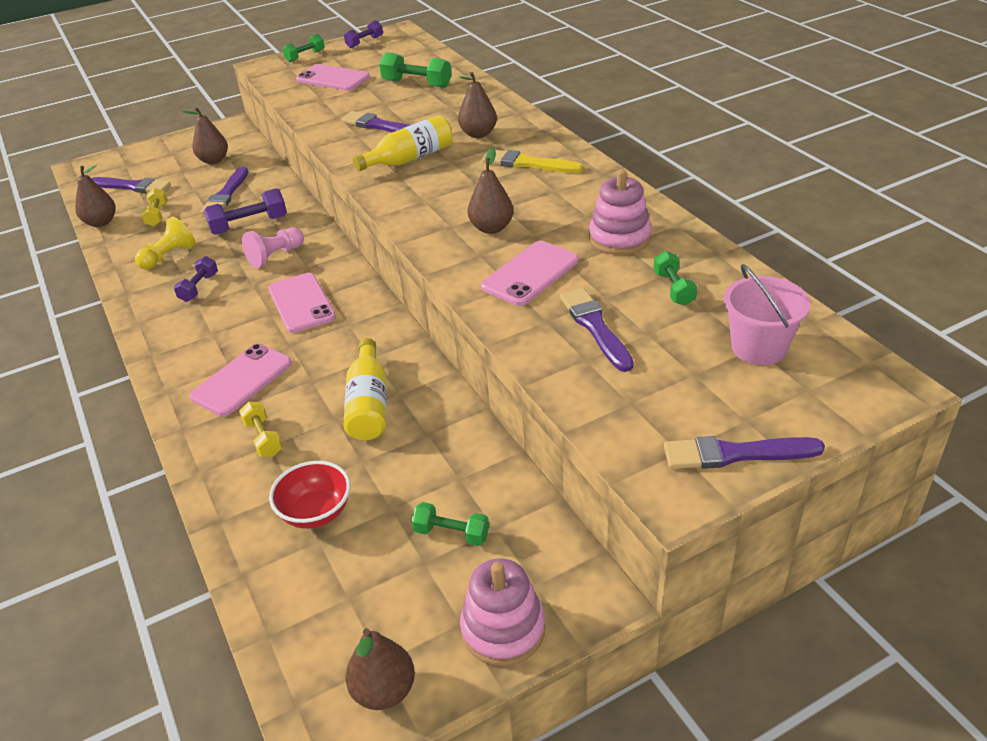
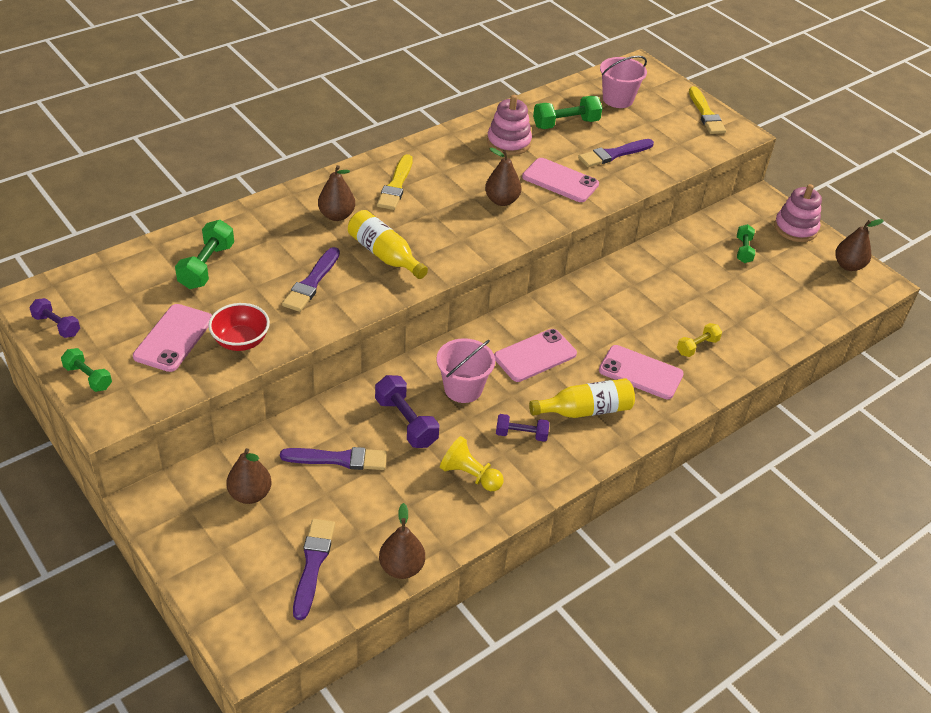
camera: 105 degrees left, 5 degrees up
(157, 215) = (385, 513): yellow dumbbell -> none
(275, 256) = (463, 388): pink pawn -> pink bucket
(316, 512) = (751, 308): red bowl -> red bowl (241, 341)
(369, 404) = (647, 298): yellow bottle -> yellow bottle (585, 410)
(673, 288) = (566, 124): green dumbbell -> green dumbbell, size x1.57
(735, 454) = (706, 114): purple brush -> yellow brush

